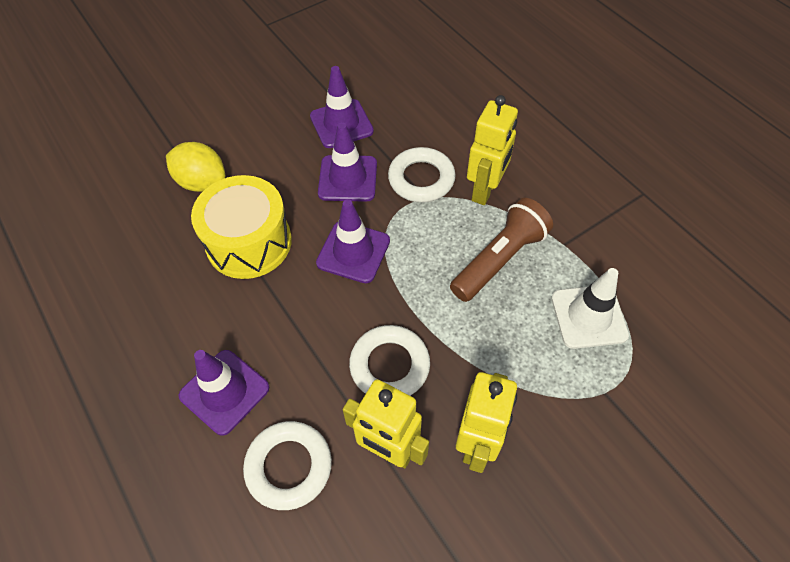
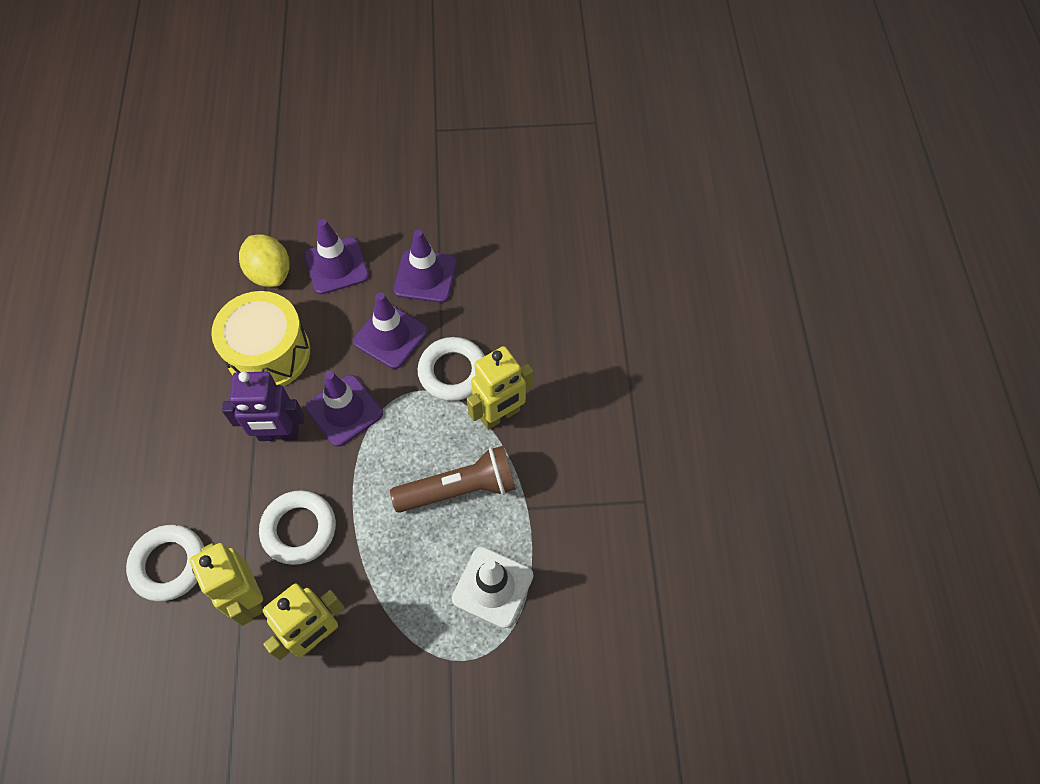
camera: 30 degrees right, 5 degrees up
(224, 391) = (165, 475): purple traffic cone -> purple traffic cone (336, 266)
(309, 300) = (279, 434): none -> purple robot

